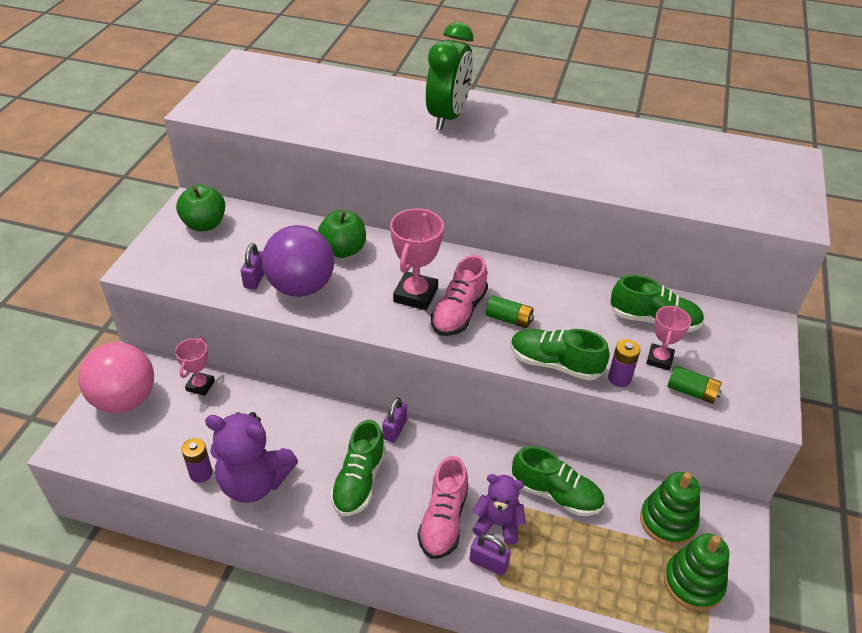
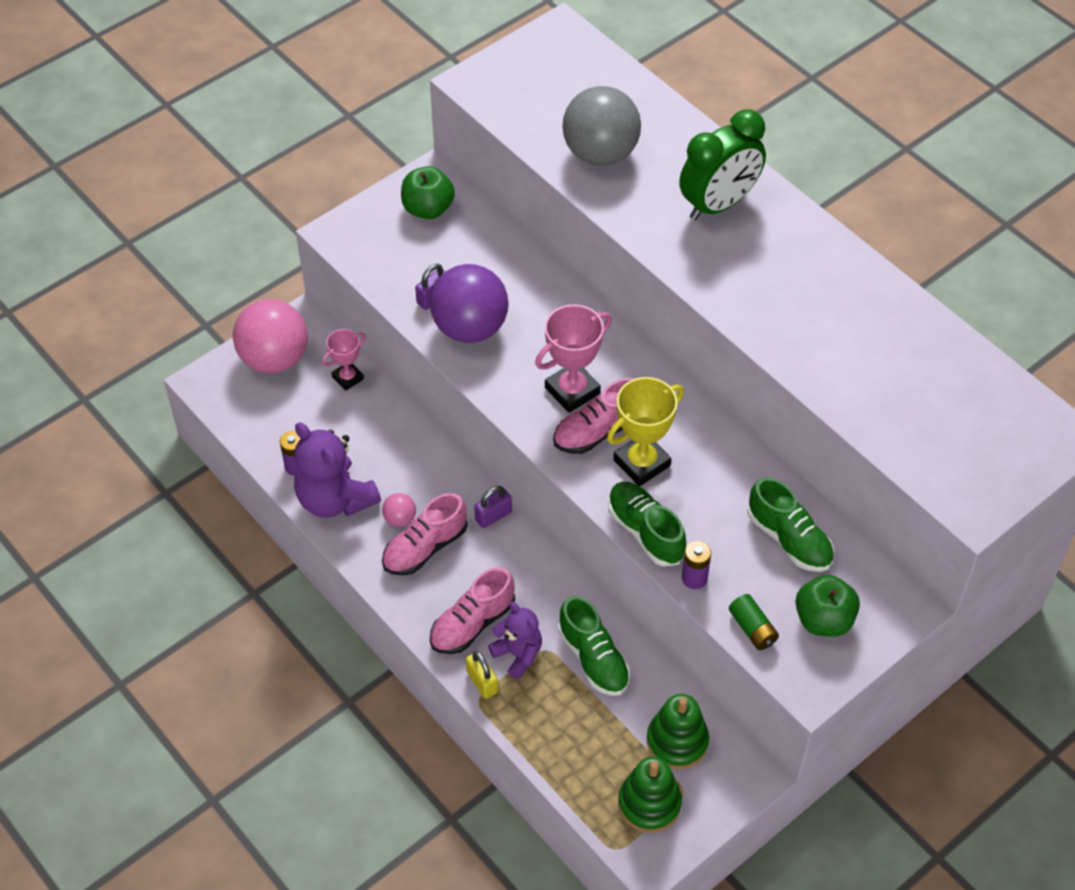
camera: 35 degrees right, 10 degrees up
(321, 469) = (400, 519): none -> pink ball
(336, 117) = (600, 153): none -> grey ball
(343, 250) = (540, 304): green apple -> green apple (823, 620)
(359, 481) = (425, 548): green shoe -> pink shoe
(488, 563) = (482, 682): purple padlock -> yellow padlock
(509, 319) = (641, 463): green battery -> yellow trophy
(659, 359) = (753, 581): pink trophy -> none

